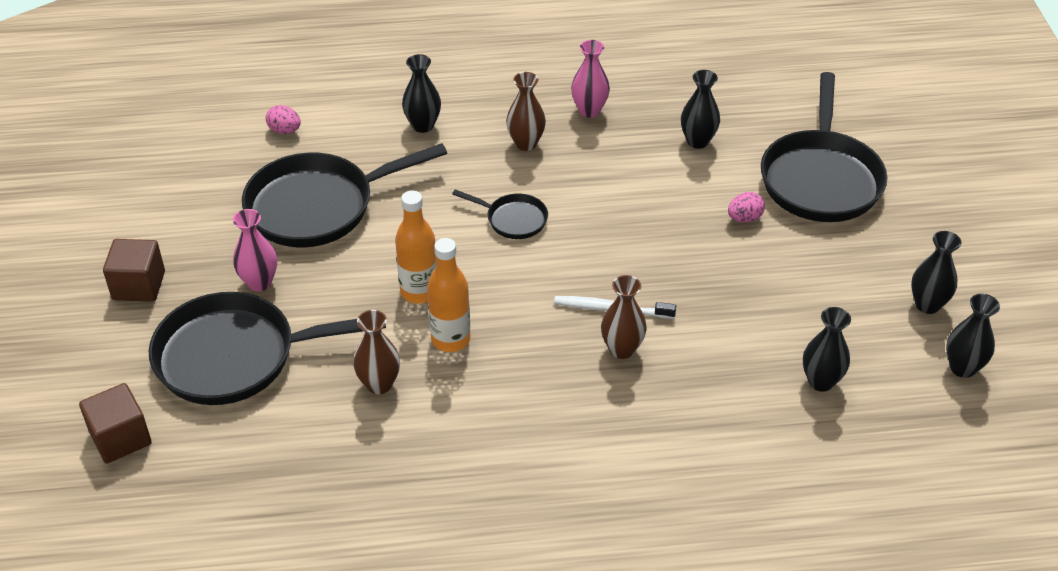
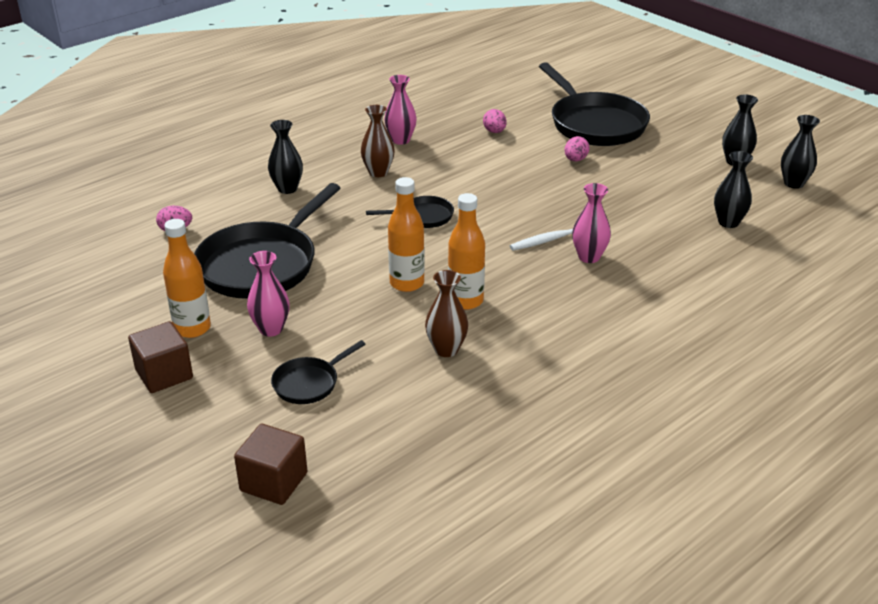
camera: 35 degrees left, 10 degrees down
(201, 249) = (192, 328): none -> orange bottle
(236, 356) = (309, 383): black pan -> black pan, size x0.47
(622, 349) = (589, 257): brown vase -> pink vase
(697, 141) = (494, 132): black vase -> pink egg

